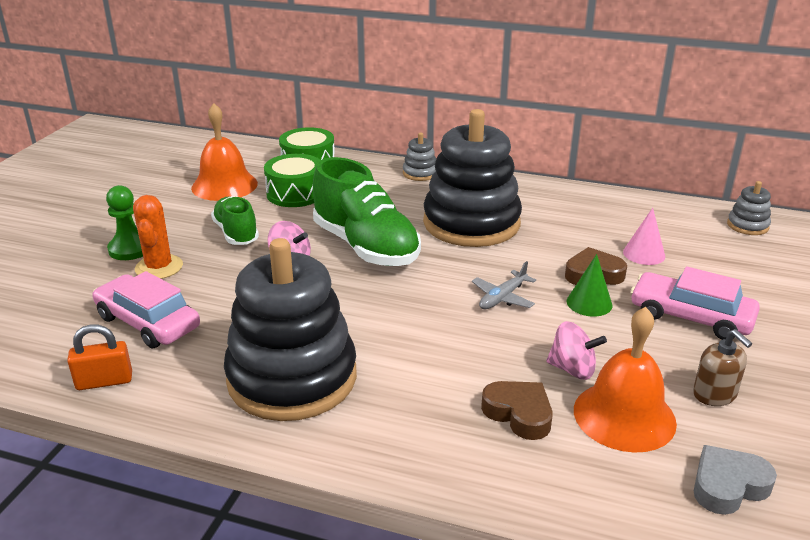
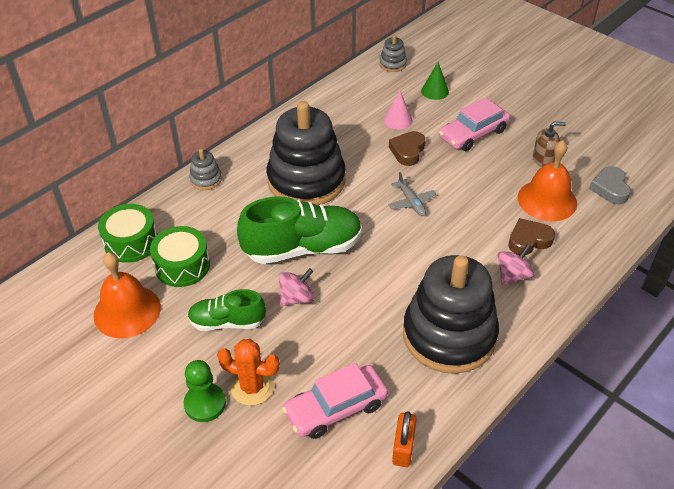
camera: 65 degrees left, 15 degrees up
(572, 369) = (499, 202): pink spinning top -> pink spinning top (512, 275)
(589, 303) = (438, 167): green cone -> green cone (435, 91)

